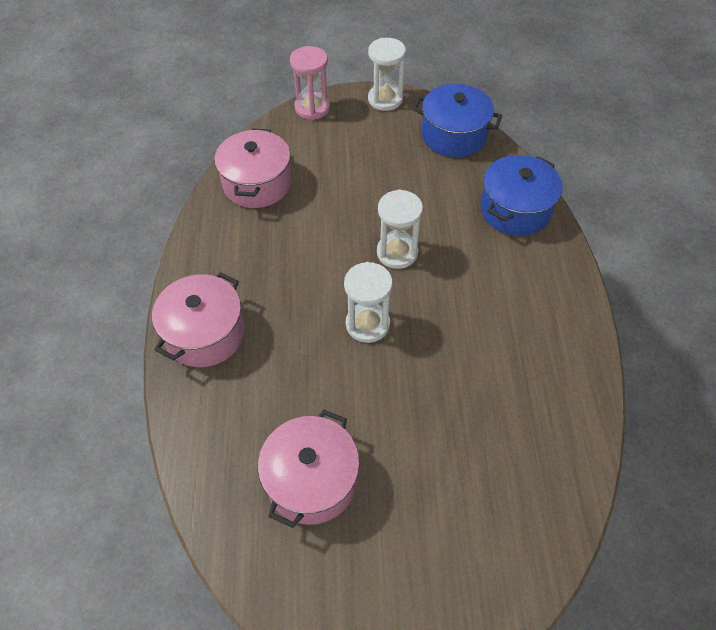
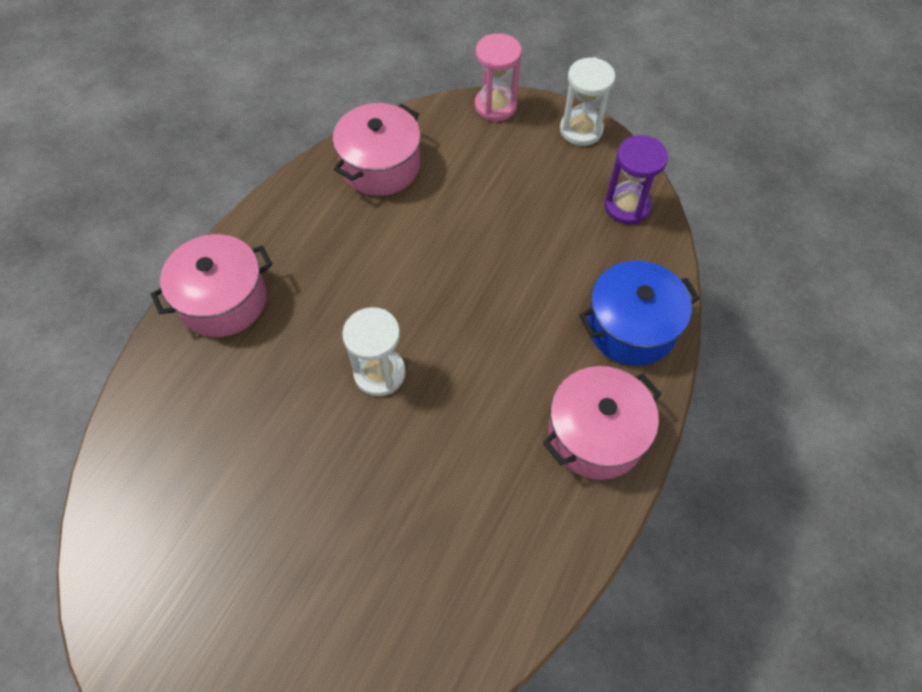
camera: 30 degrees right, 5 degrees up
(311, 480) = (213, 502): pink pot -> pink pot (596, 434)
(397, 252) = (465, 311): white hourglass -> none
(454, 135) = (627, 206): blue pot -> purple hourglass

